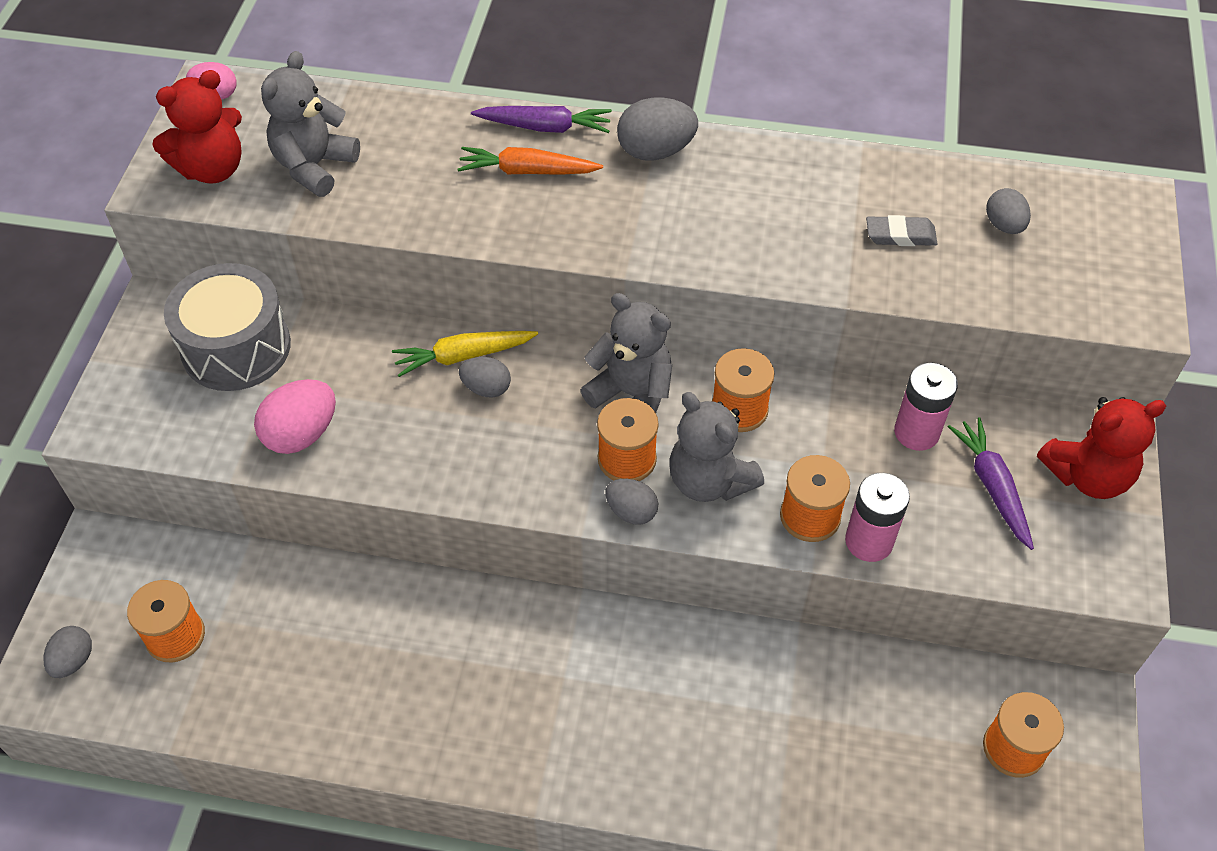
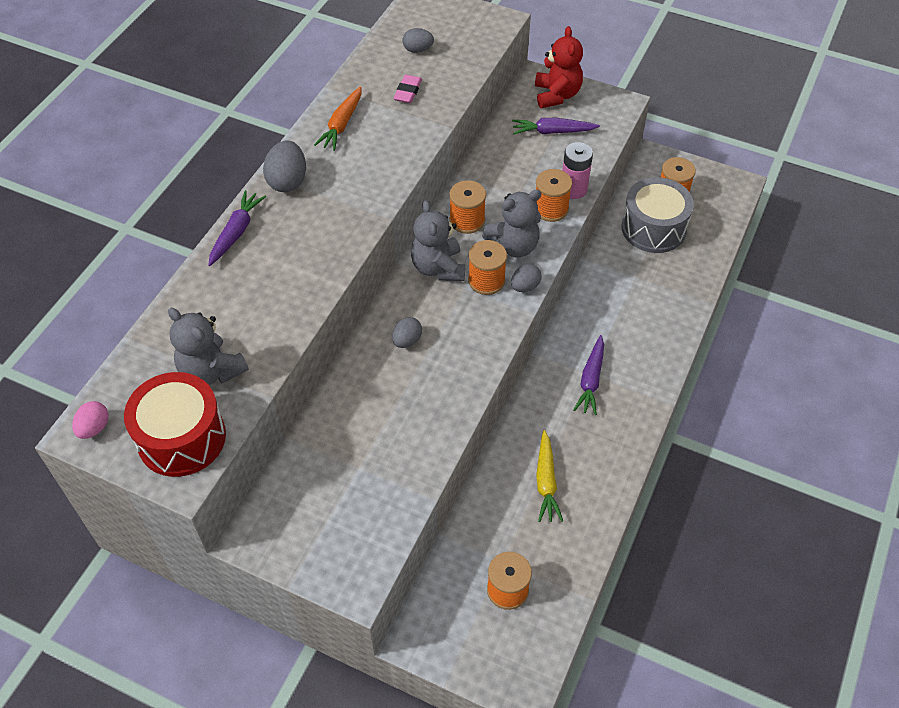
camera: 75 degrees left, 0 degrees up
(74, 660) = (511, 660): grey egg -> none
(212, 169) = (181, 438): red teddy bear -> red drum
(236, 347) = (314, 485): grey drum -> grey drum (653, 228)
(301, 434) = (409, 452): pink egg -> none
(463, 356) = (375, 349): yellow carrot -> yellow carrot (546, 482)
(527, 171) = (275, 249): orange carrot -> orange carrot (342, 125)
(552, 681) = (591, 380): none -> purple carrot
(632, 394) = (438, 268): grey teddy bear -> grey teddy bear turned 60 degrees counterclockwise
(900, 235) = (408, 92): grey eraser -> pink eraser
(916, 432) = (508, 150): pink battery -> none

